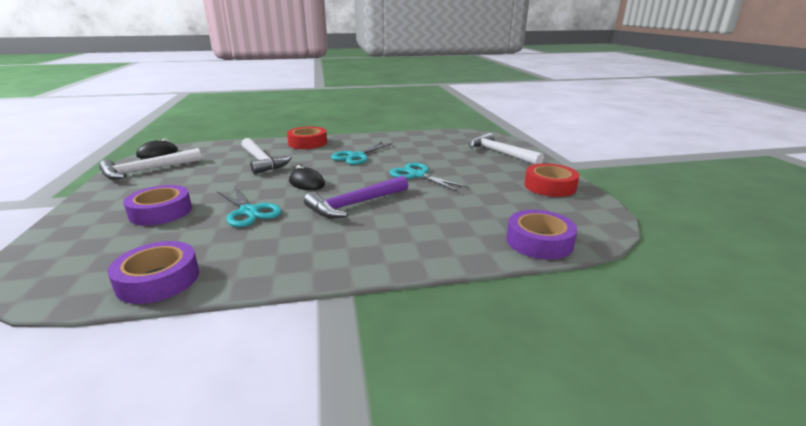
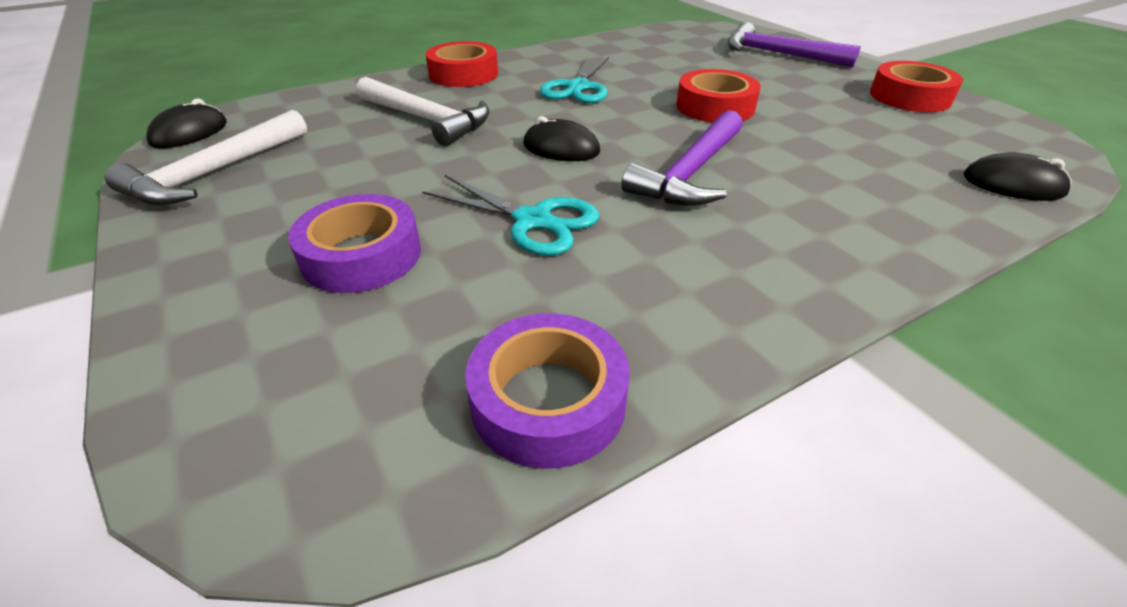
camera: 20 degrees left, 15 degrees up
(417, 175) = (715, 107): turquoise scissors -> red tape
(500, 153) = (778, 54): white hammer -> purple hammer
(539, 241) = (1013, 185): purple tape -> black mouse

